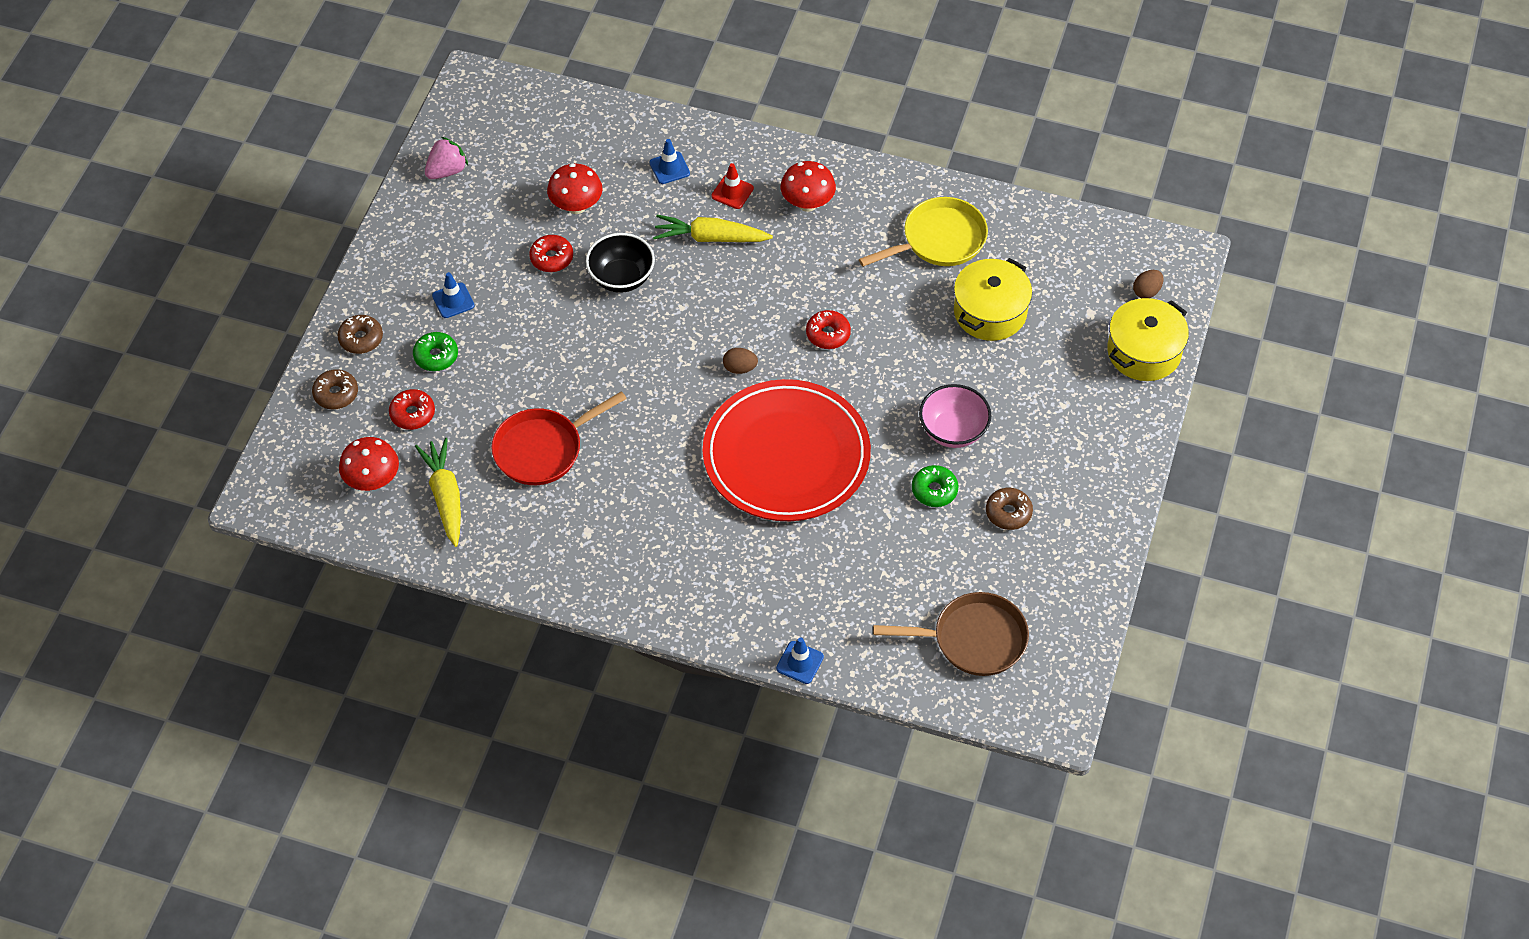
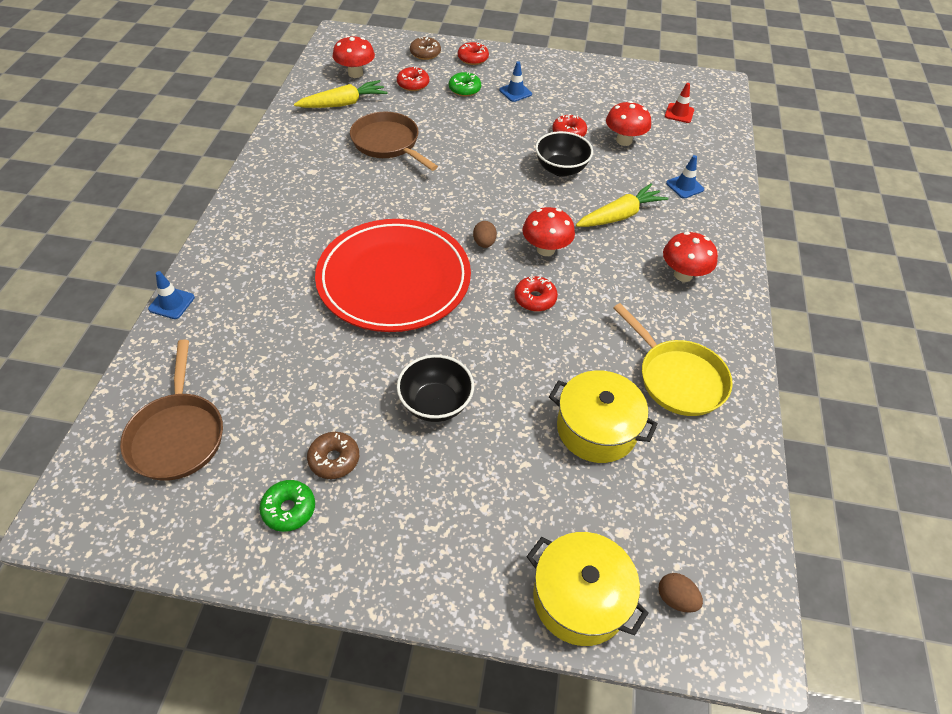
camera: 80 degrees right, 5 degrees down
(361, 339) = (473, 58): brown donut -> red donut
(447, 171) = (631, 79): pink strawberry -> none
(543, 449) = (388, 143): red pan -> brown pan
(711, 238) = (620, 215): yellow carrot -> yellow carrot turned 60 degrees clockwise
(732, 192) = (675, 225): red traffic cone -> red traffic cone (679, 113)
(756, 314) = (545, 249): none -> red mushroom
(934, 490) = (360, 392): green donut -> green donut (289, 509)
(953, 431) = (435, 404): pink bowl -> black bowl

